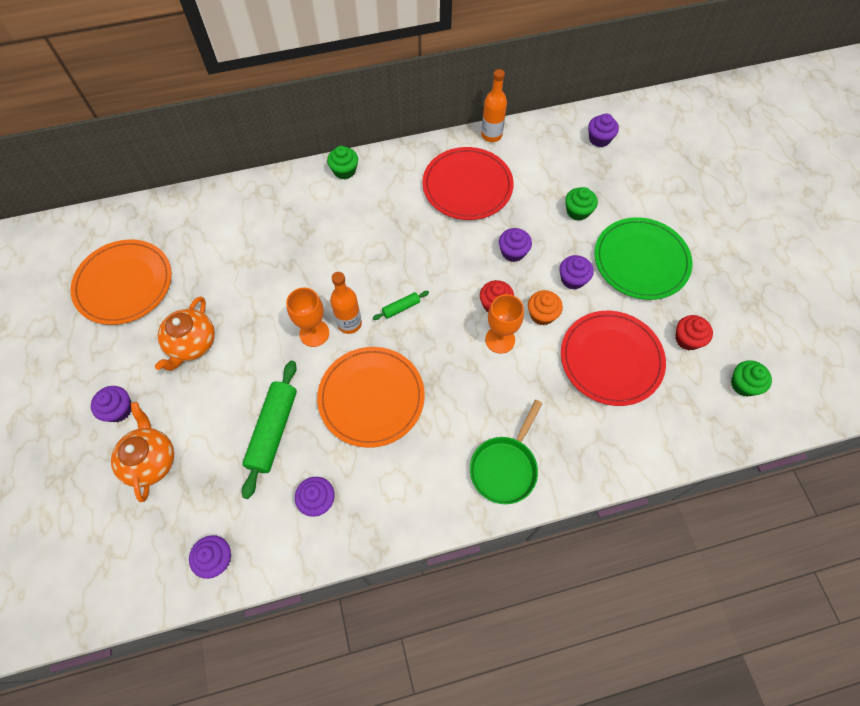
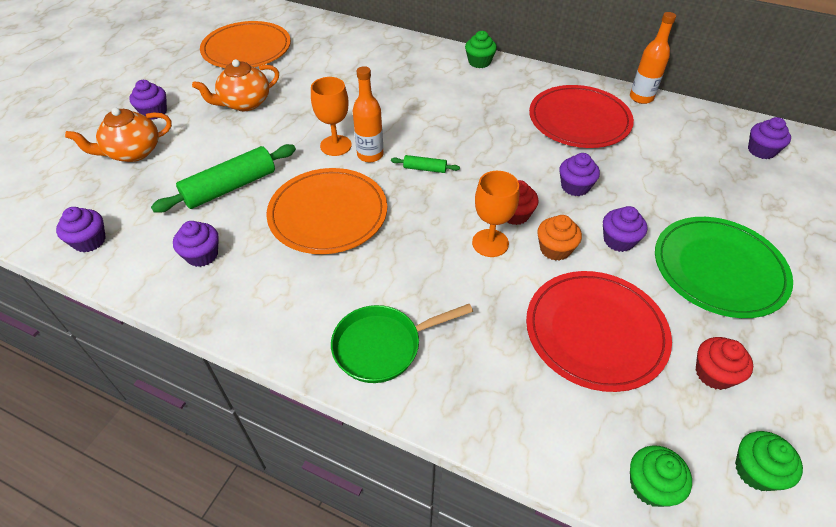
camera: 40 degrees right, 15 degrees down
(151, 460) = (133, 152): orange teapot -> orange teapot turned 150 degrees counterclockwise
(577, 211) = (679, 192): green cupcake -> green cupcake (650, 485)

